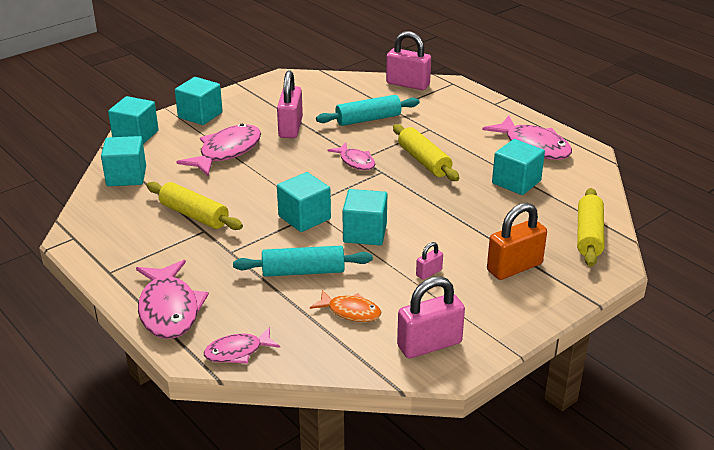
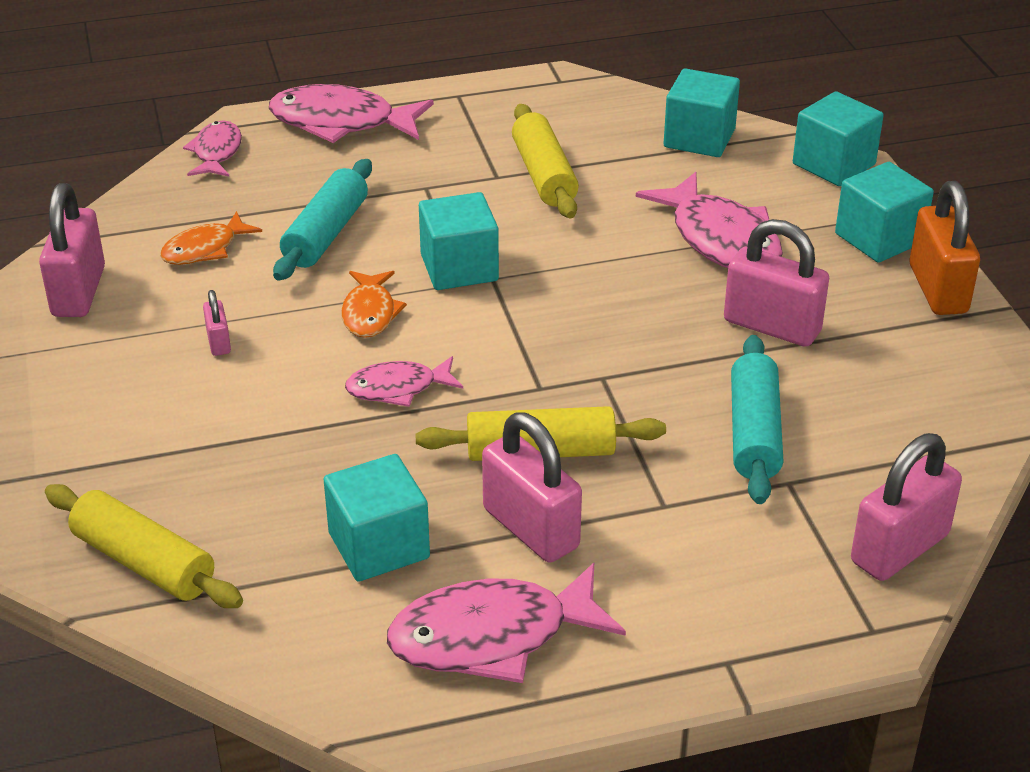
camera: 115 degrees right, 5 degrees up
(194, 215) = (543, 175): yellow rolling pin -> yellow rolling pin turned 75 degrees counterclockwise
(355, 162) = (595, 367): pink fish -> pink fish (398, 388)
(365, 233) = (370, 313): turquoise cube -> orange fish
(471, 152) = (530, 528): none -> pink padlock
(514, 267) = (149, 433): orange padlock -> orange padlock (937, 289)

